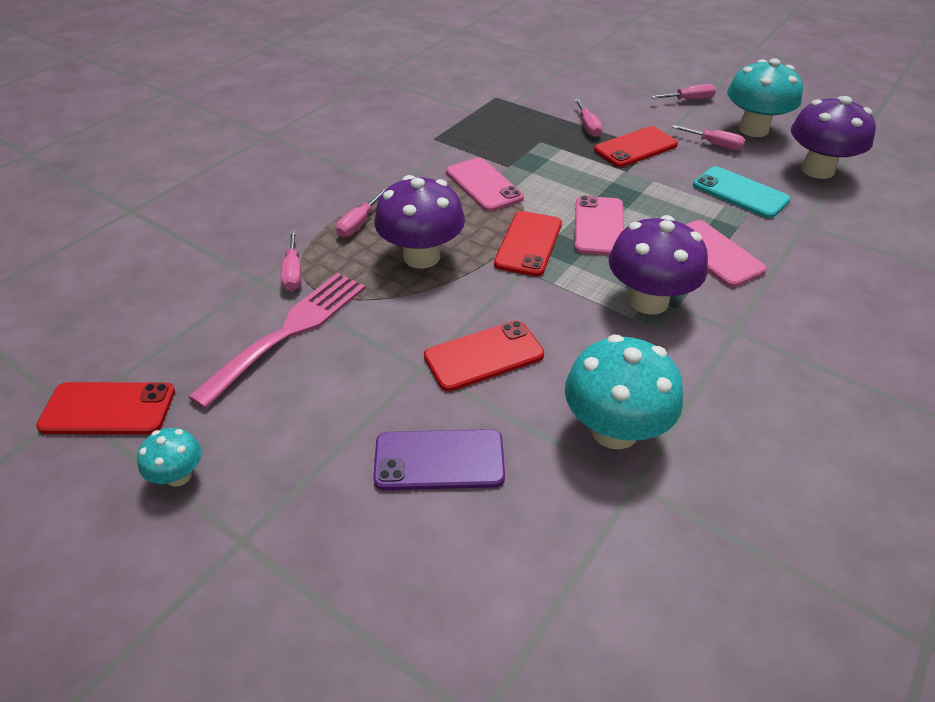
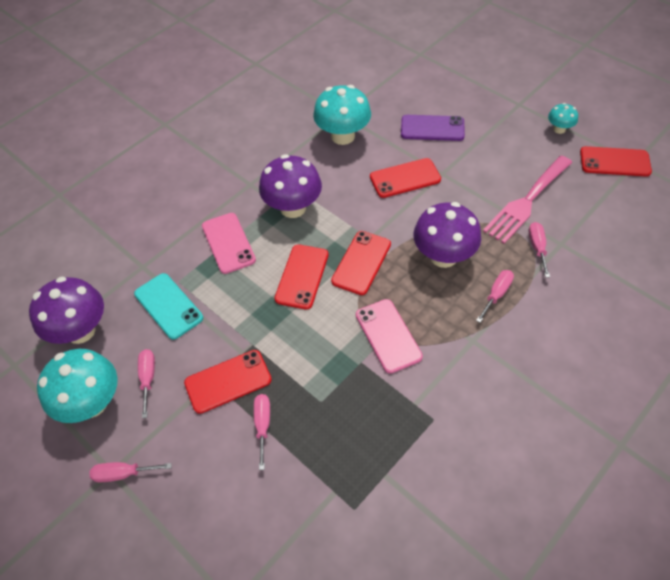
camera: 170 degrees left, 10 degrees up
(598, 226) = (302, 276): pink phone -> red phone
(715, 145) = (148, 378): pink screwdriver -> pink screwdriver turned 45 degrees clockwise

